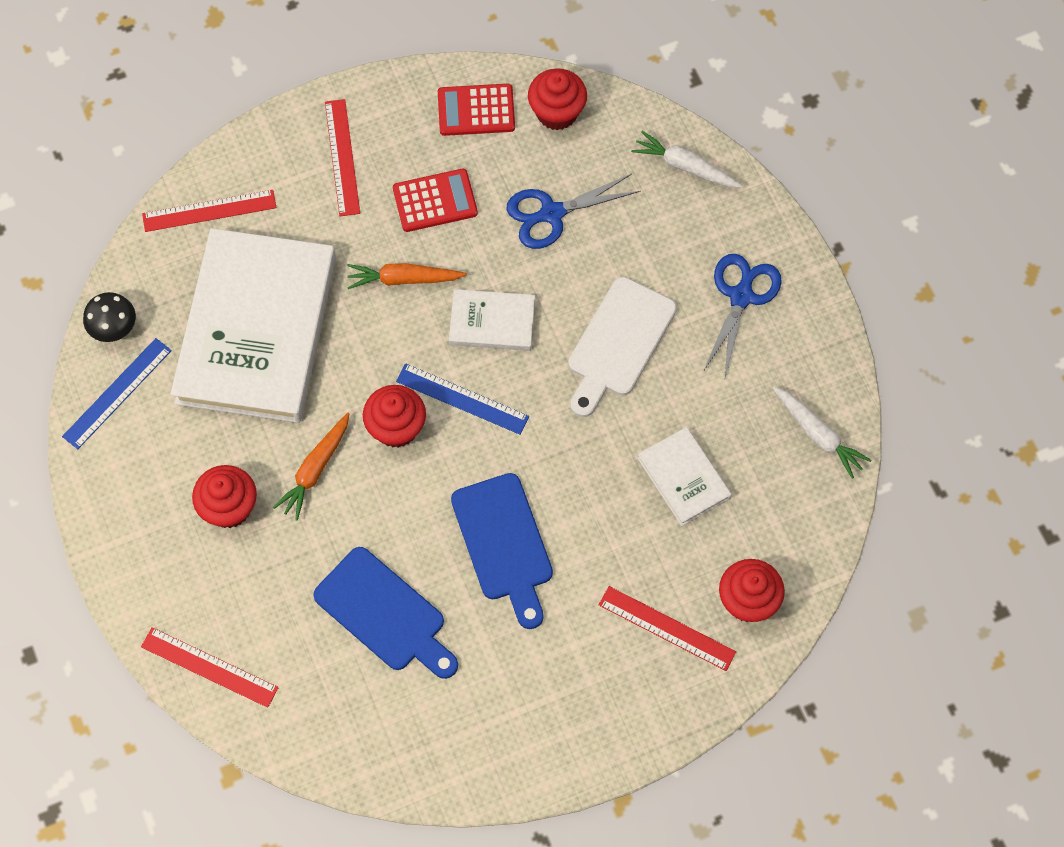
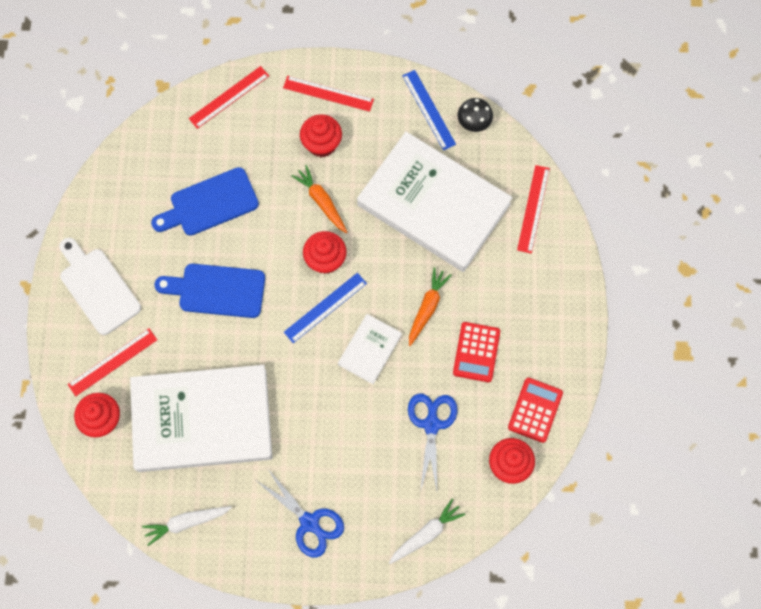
camera: 115 degrees right, 5 degrees up
(342, 157) = (537, 306): red ruler -> red ruler (328, 93)
(618, 343) = (316, 424): white cutting board -> white cutting board (97, 288)
(683, 478) = (202, 420): white book -> white book, size x2.25

